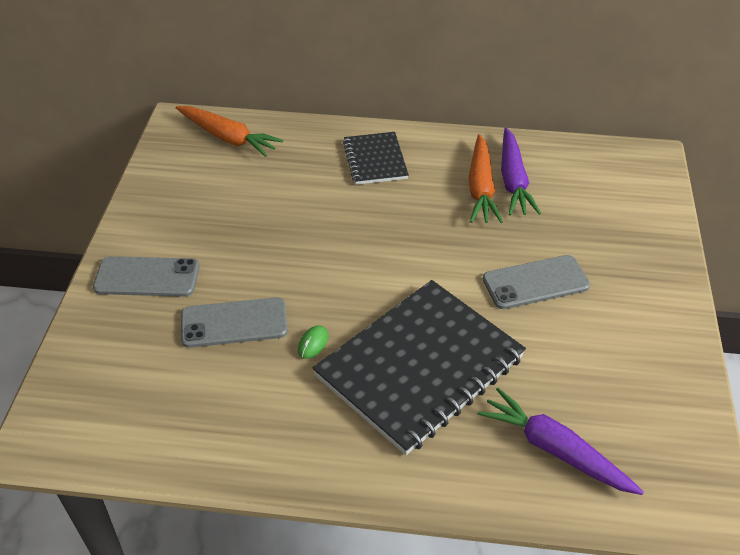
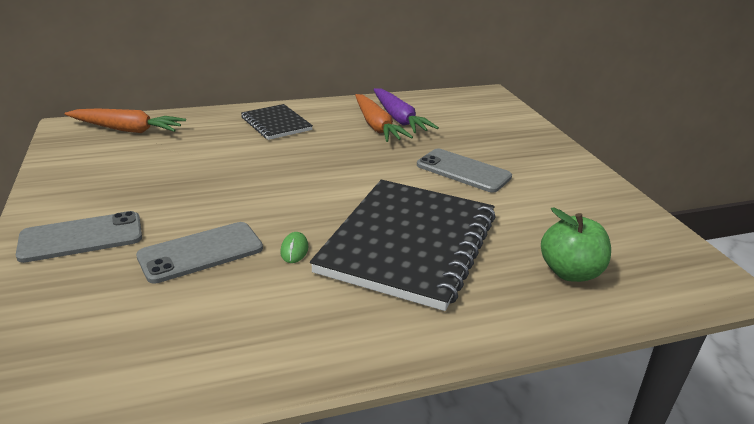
camera: 25 degrees left, 15 degrees down
(535, 282) = (463, 171): grey phone -> grey phone turned 75 degrees clockwise
(555, 450) = (570, 272): purple carrot -> green apple

